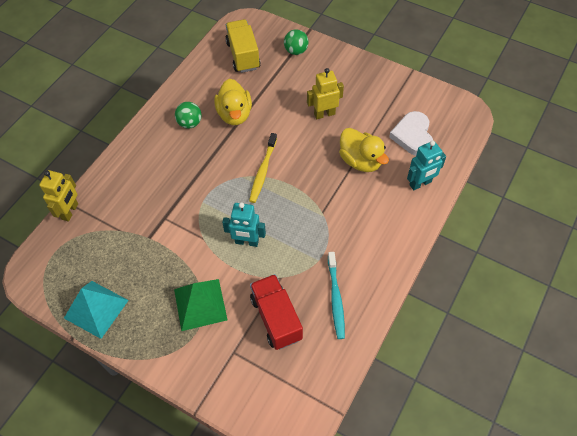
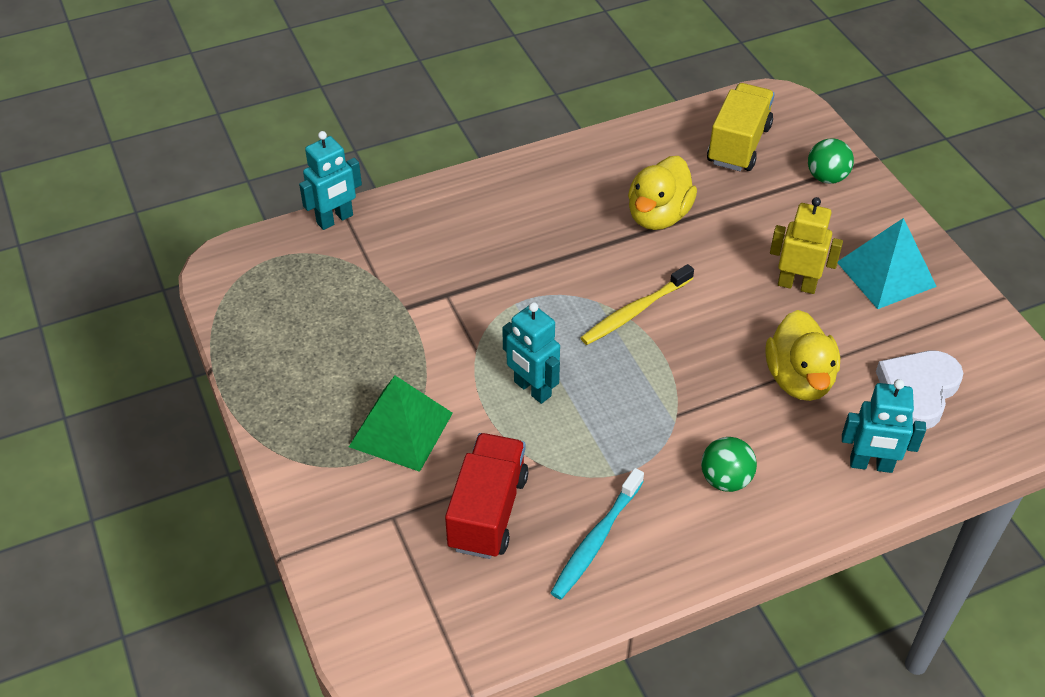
camera: 35 degrees right, 10 degrees down
(70, 211) = (335, 219): yellow robot -> turquoise robot
(96, 309) = (267, 353): turquoise pyramid -> turquoise pyramid (886, 274)
(190, 123) = (584, 194): green ball -> green ball (725, 479)

